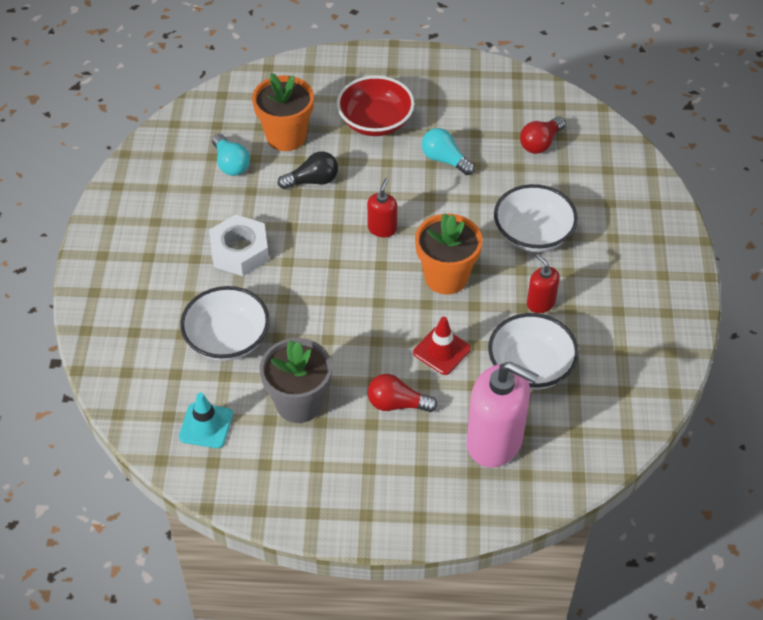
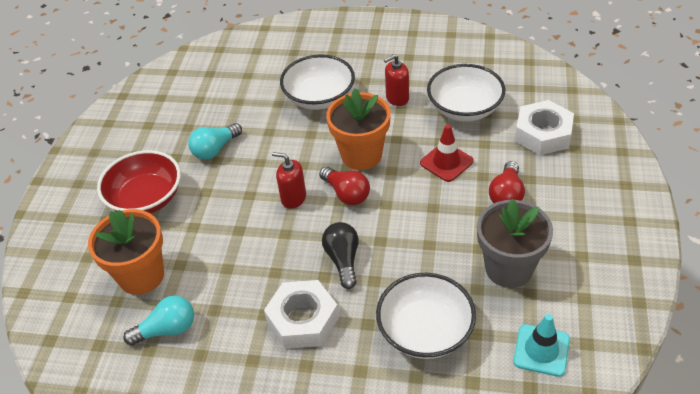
camera: 80 degrees left, 5 degrees down
(312, 181) = (215, 253): black light bulb -> black light bulb (343, 260)
(495, 441) = (543, 134): pink soap dispenser -> white nut
(540, 143) = (213, 86): red light bulb -> red light bulb (346, 194)

